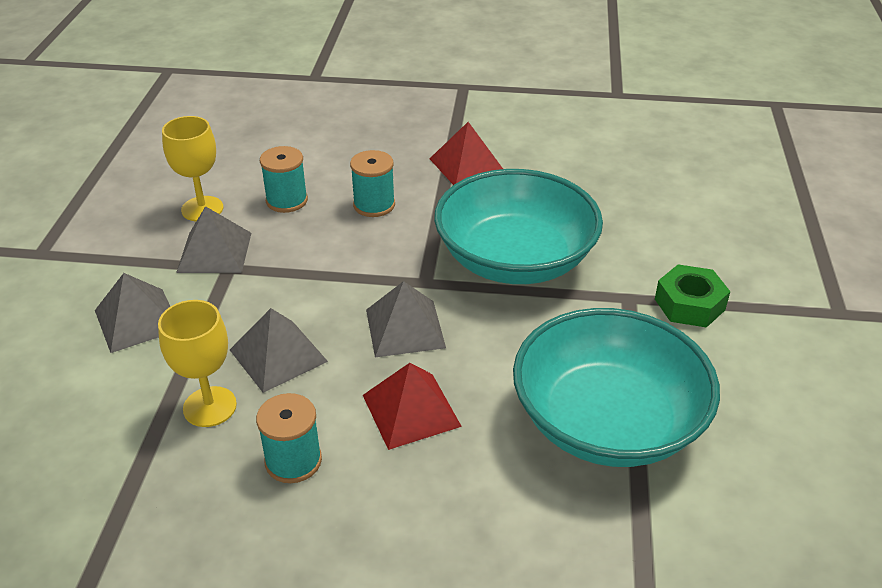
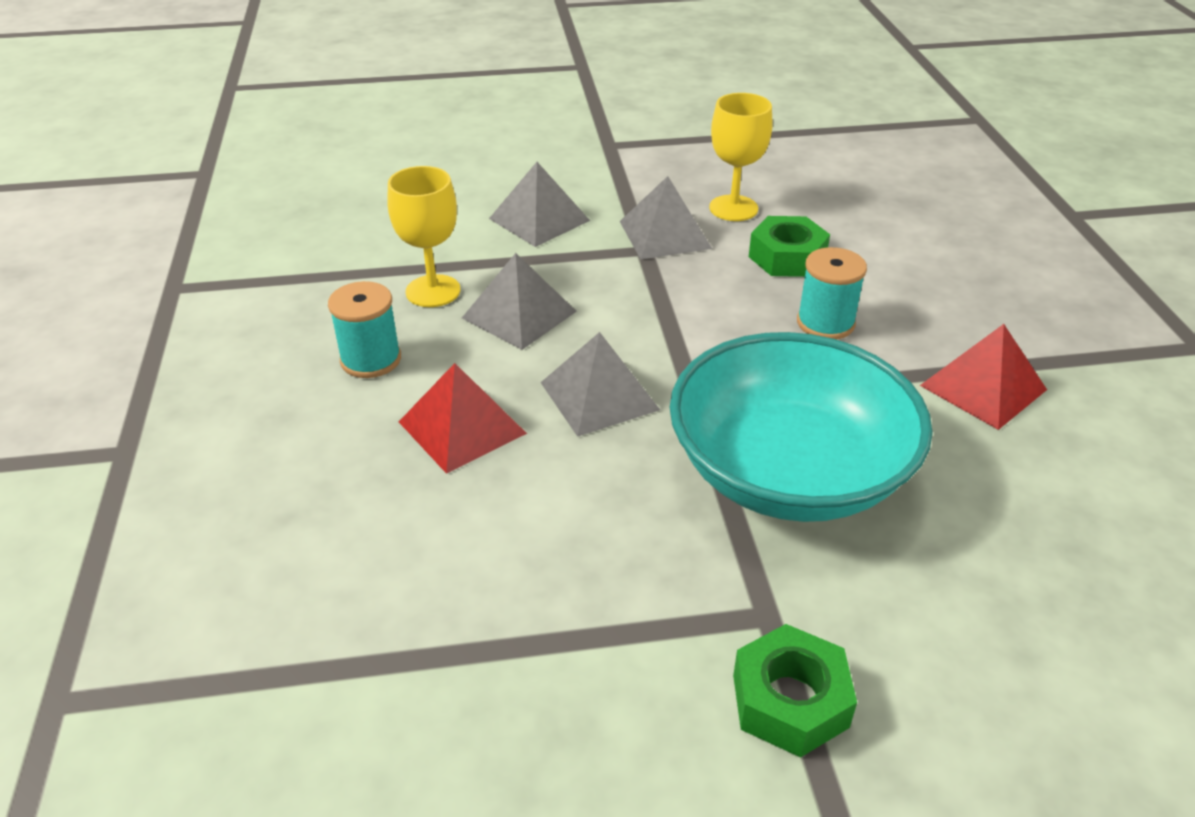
camera: 75 degrees right, 0 degrees up
(287, 200) = (787, 257): turquoise spool -> green nut
(607, 421) = (487, 615): turquoise bowl -> none

